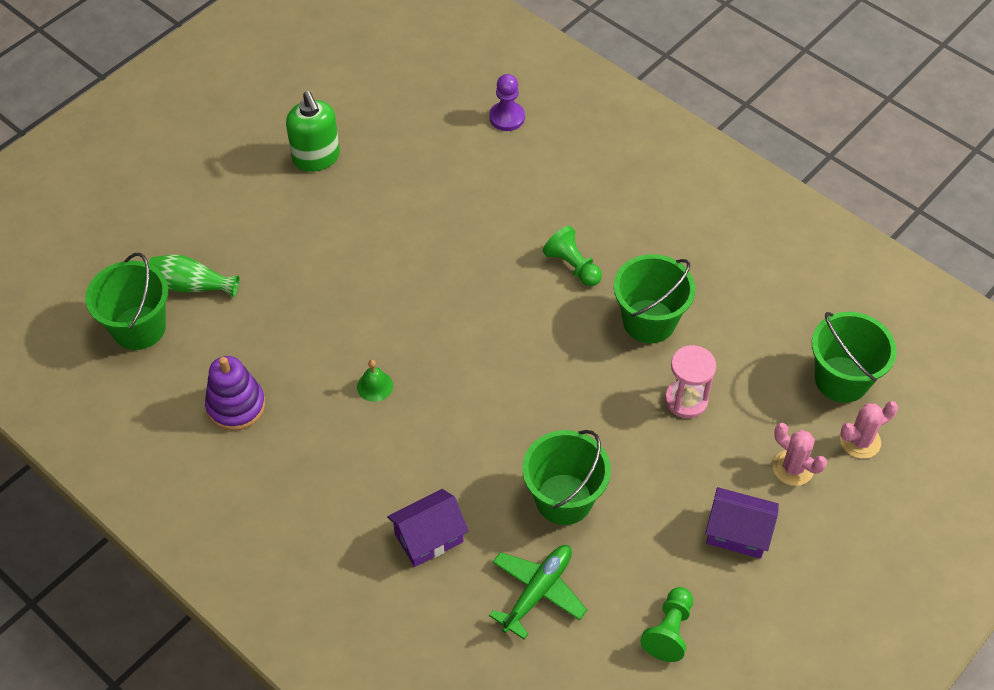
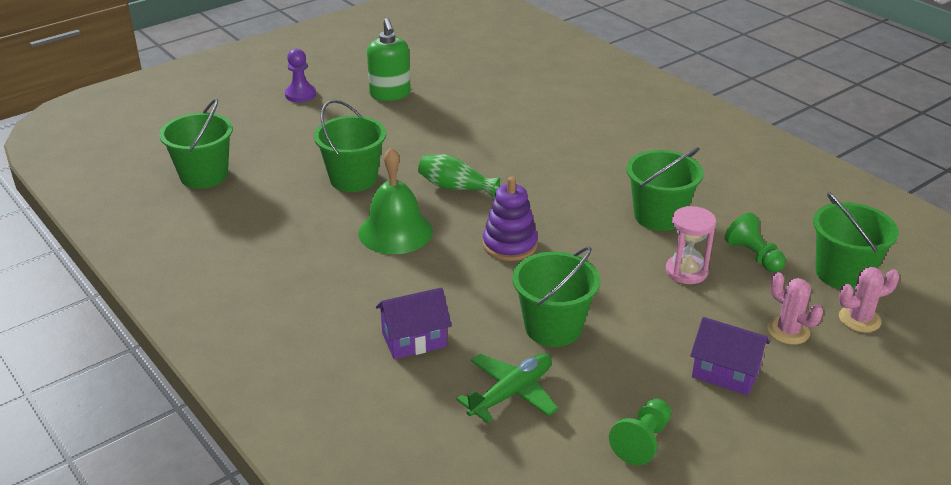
camera: 10 degrees right, 20 degrees down
(192, 285) = (259, 155): green vase -> green vase (455, 187)
(236, 406) = (267, 231): purple stacking toy -> purple stacking toy (510, 245)
(309, 309) = (353, 179): none -> green bucket
(375, 386) = (395, 232): green bell -> green bell, size x2.22
(507, 117) = (556, 86): purple pawn -> purple pawn (300, 94)
(572, 266) = (594, 175): green pawn -> green pawn (753, 256)

